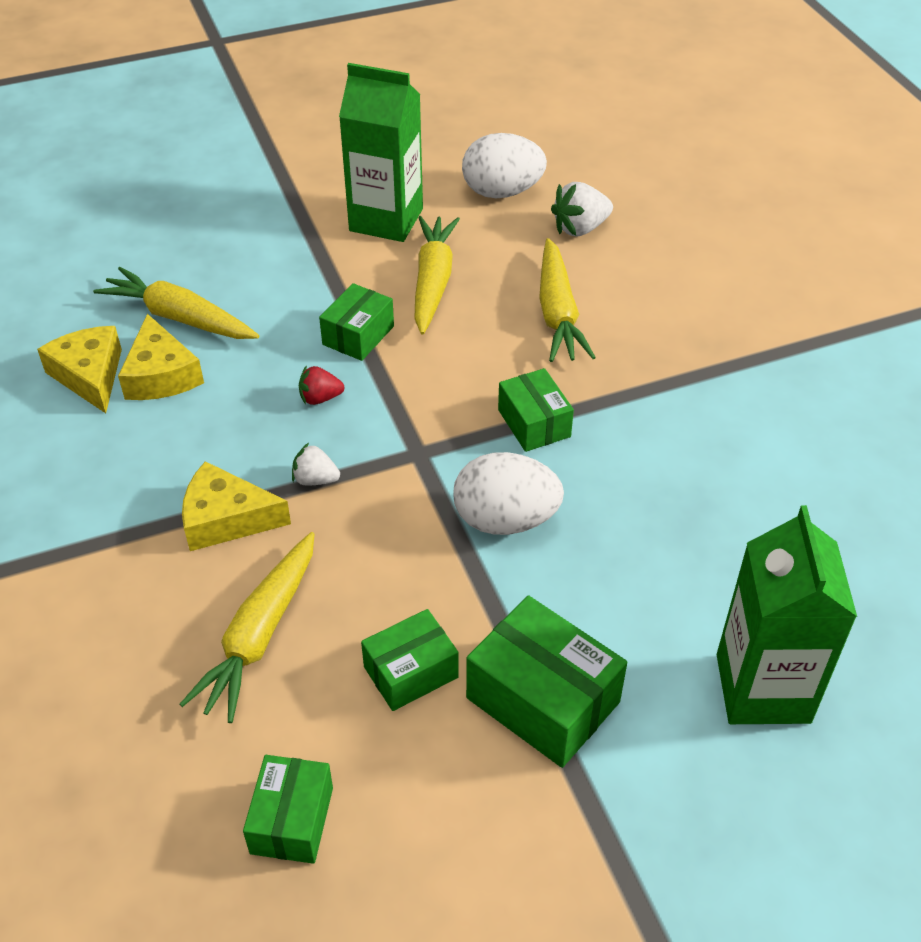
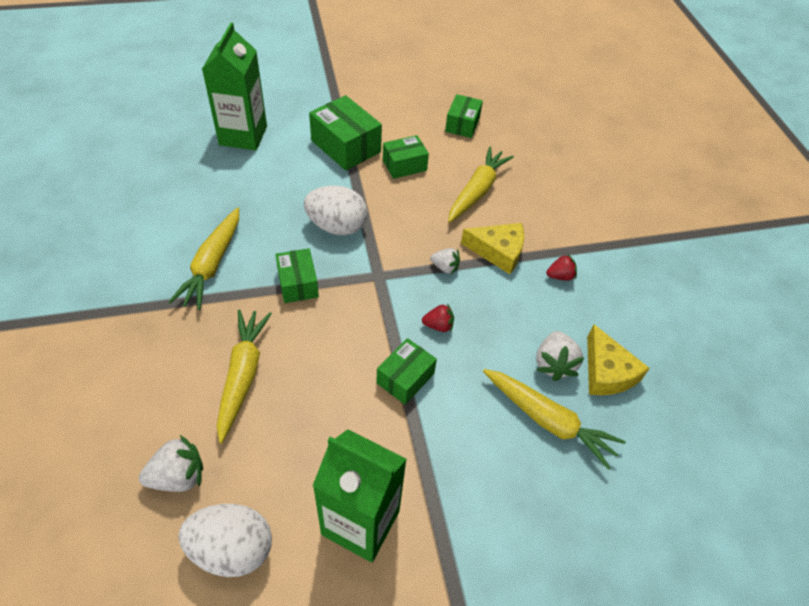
camera: 175 degrees left, 5 degrees up
(127, 494) = (560, 276): none -> red strawberry
(161, 375) = (554, 364): yellow cheese -> white strawberry
(433, 282) = (334, 427): yellow carrot -> yellow carrot (212, 264)

